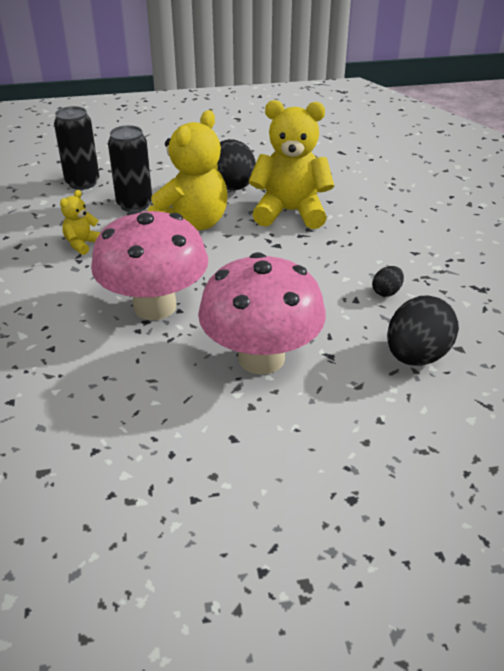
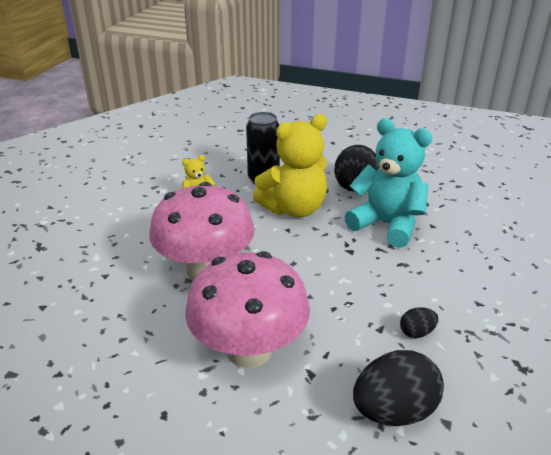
camera: 30 degrees right, 5 degrees down
(82, 183) = (240, 151): black can -> none
(290, 212) = (387, 225): yellow teddy bear -> turquoise teddy bear

